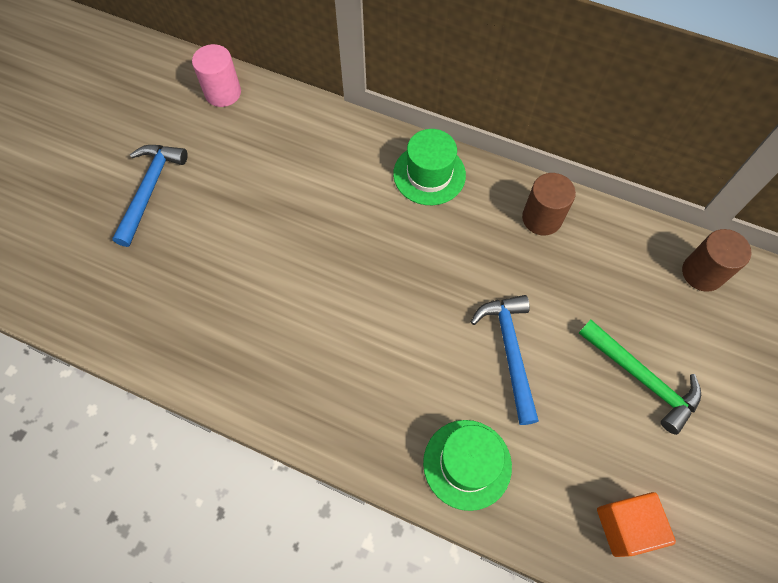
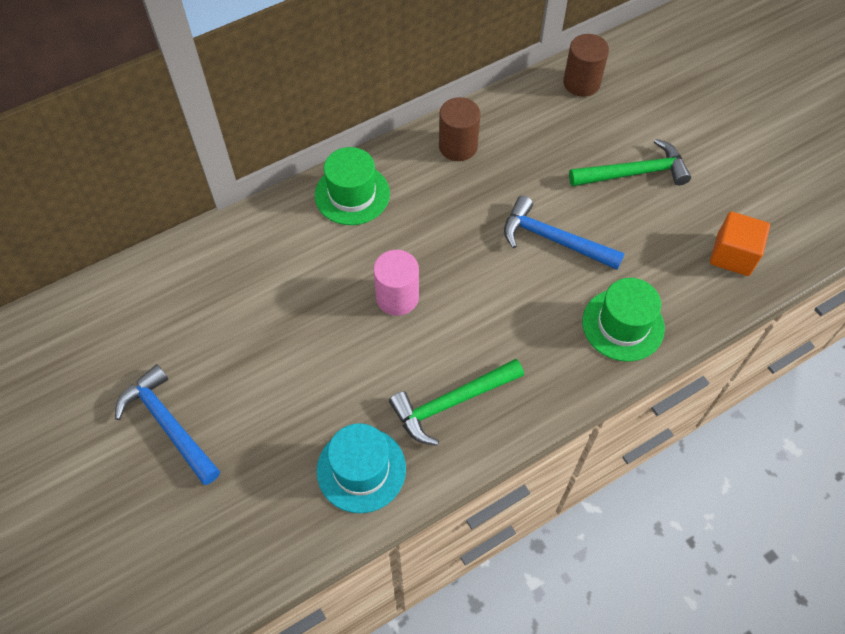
camera: 55 degrees left, 5 degrees down
(192, 338) = (361, 469): none -> turquoise hat
(223, 93) = (114, 301): pink cylinder -> pink cylinder (397, 297)
(291, 367) = (451, 403): none -> green hammer

